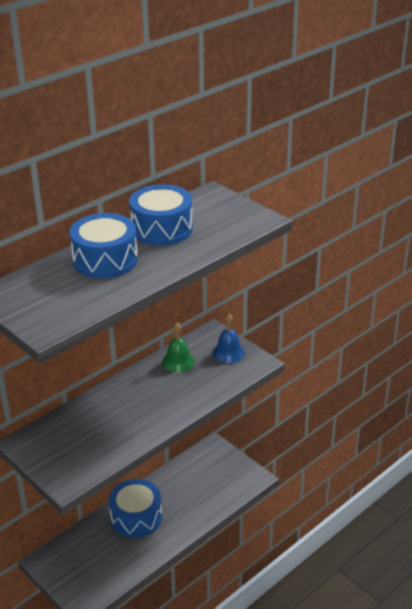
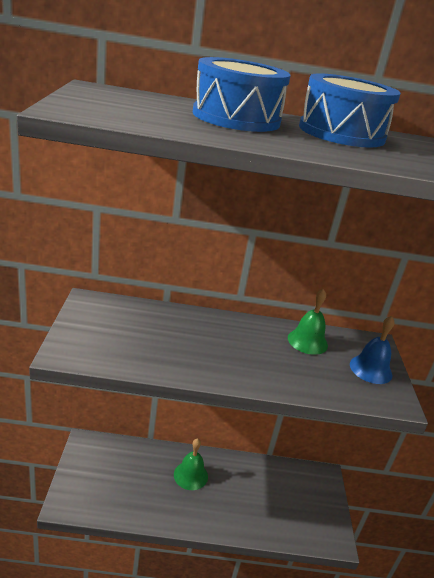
camera: 40 degrees right, 5 degrees down
(136, 517) = (190, 475): blue drum -> green bell

